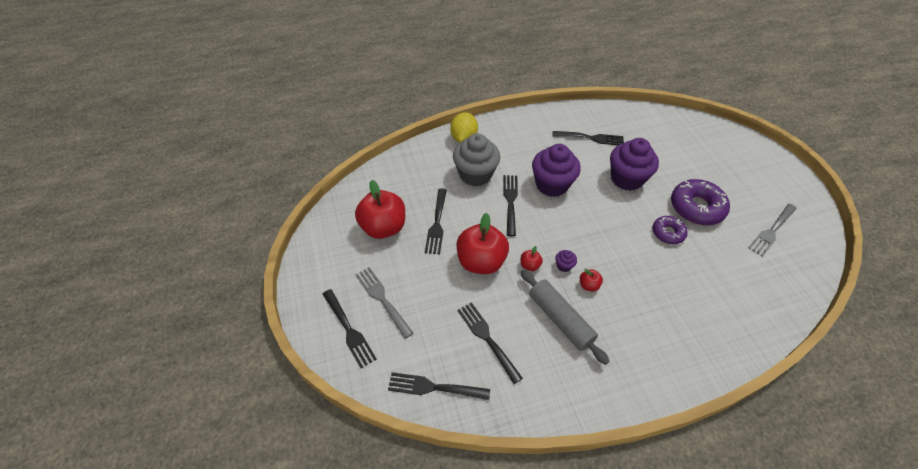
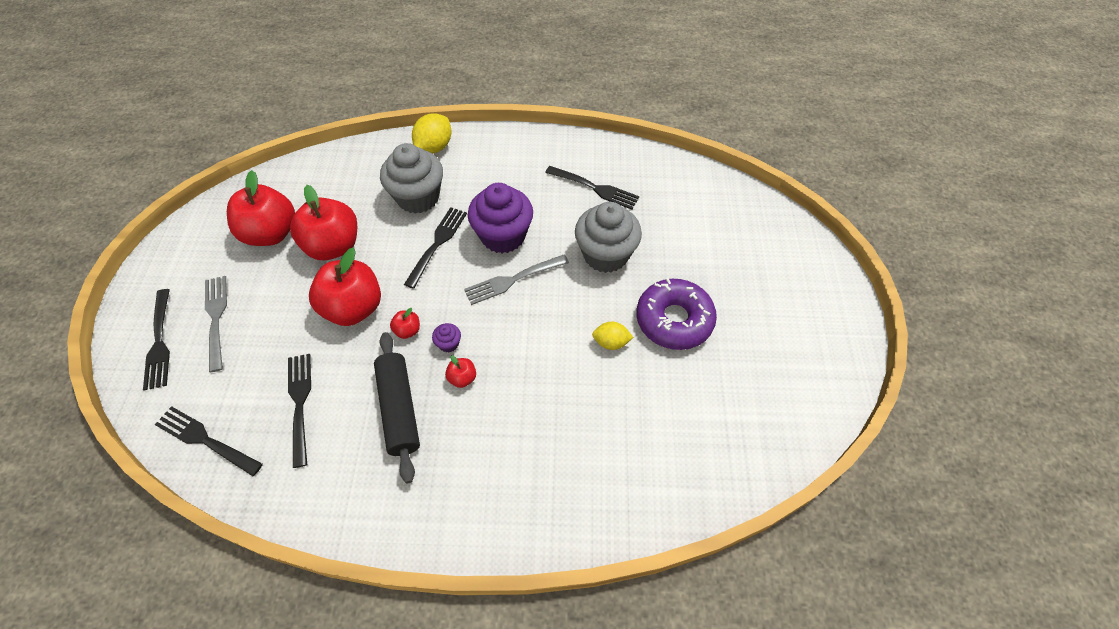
camera: 20 degrees right, 5 degrees up
(437, 223) = (333, 246): black fork -> red apple
(560, 319) = (399, 409): grey rolling pin -> black rolling pin
(626, 179) = (605, 255): purple cupcake -> grey cupcake
(668, 233) = (611, 342): purple donut -> yellow lemon
(772, 231) = (759, 383): grey fork -> grey fork (513, 280)

